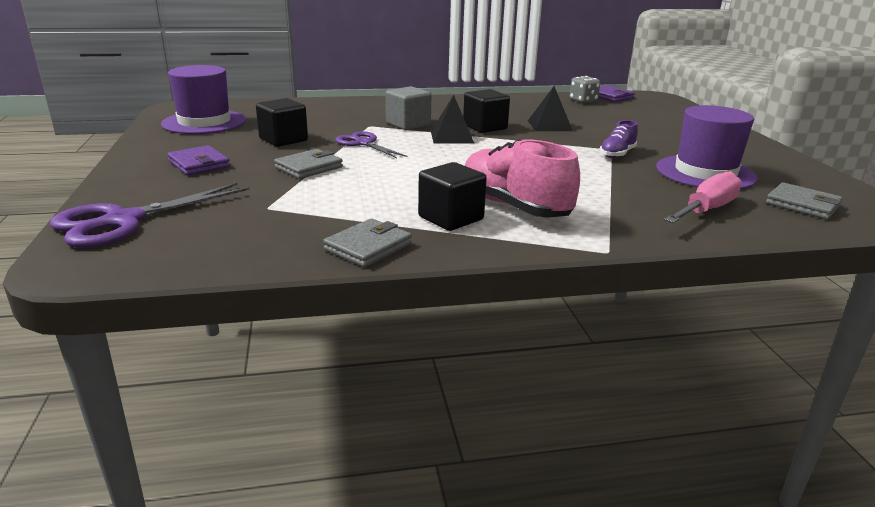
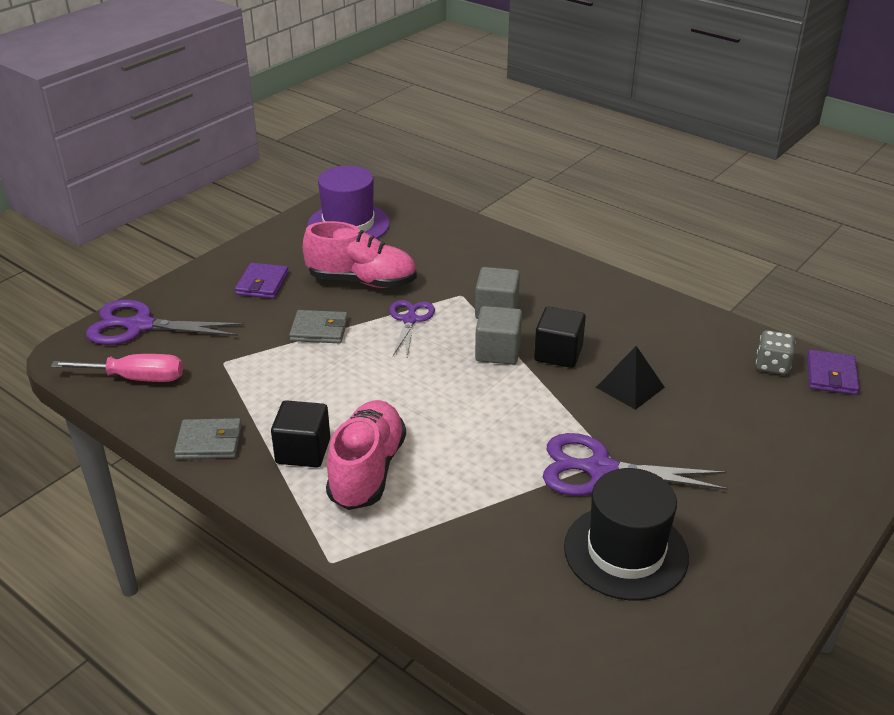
camera: 50 degrees right, 10 degrees up
(283, 140) = (362, 281): black cube -> pink shoe
(452, 137) = (498, 352): black pyramid -> grey cube
(617, 154) = (599, 470): purple shoe -> purple scissors
(705, 173) = (625, 552): purple hat -> black hat
(706, 210) = (505, 588): pink screwdriver -> pink screwdriver (136, 378)
(802, 205) = (614, 655): grey wallet -> none

